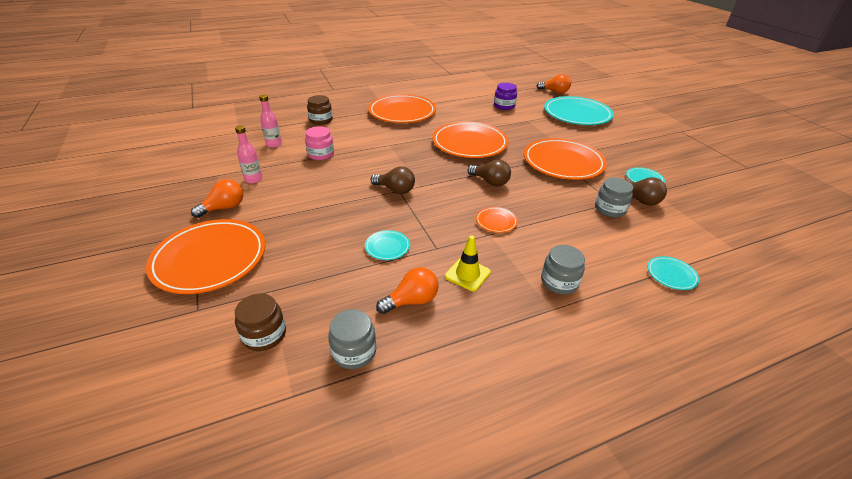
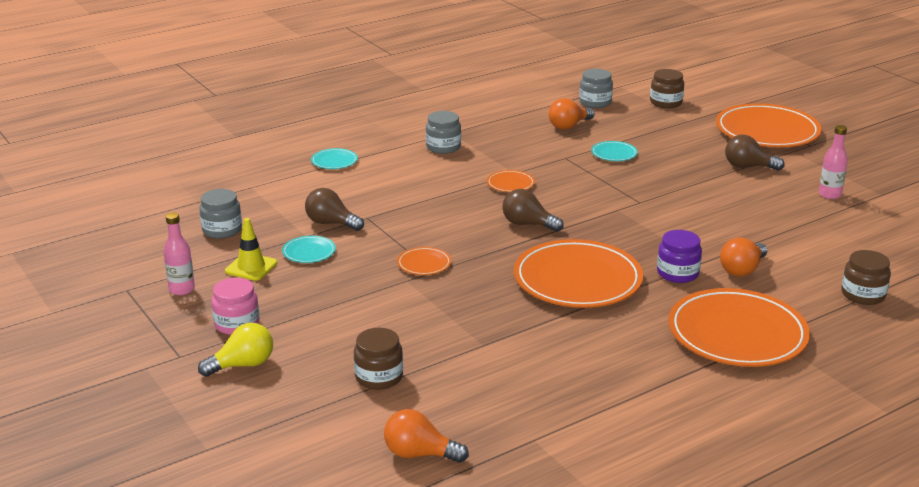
camera: 170 degrees right, 10 degrees down
(224, 208) = (816, 165): orange light bulb -> orange light bulb (742, 269)
(274, 144) = (874, 241): pink bottle -> pink bottle (182, 289)
(321, 154) = (787, 235): pink jar -> pink jar (237, 324)
(395, 190) = (645, 202): brown light bulb -> brown light bulb (748, 167)
(467, 274) = (528, 144): yellow traffic cone -> yellow traffic cone (251, 267)
(504, 106) = (538, 381): purple jar -> purple jar (677, 273)
(563, 162) = (424, 264): orange plate -> orange plate, size x0.43
(577, 114) = (379, 377): turquoise plate -> brown jar
(610, 209) = (374, 209): grey jar -> grey jar (222, 230)
(645, 125) = (243, 365): none -> yellow light bulb

